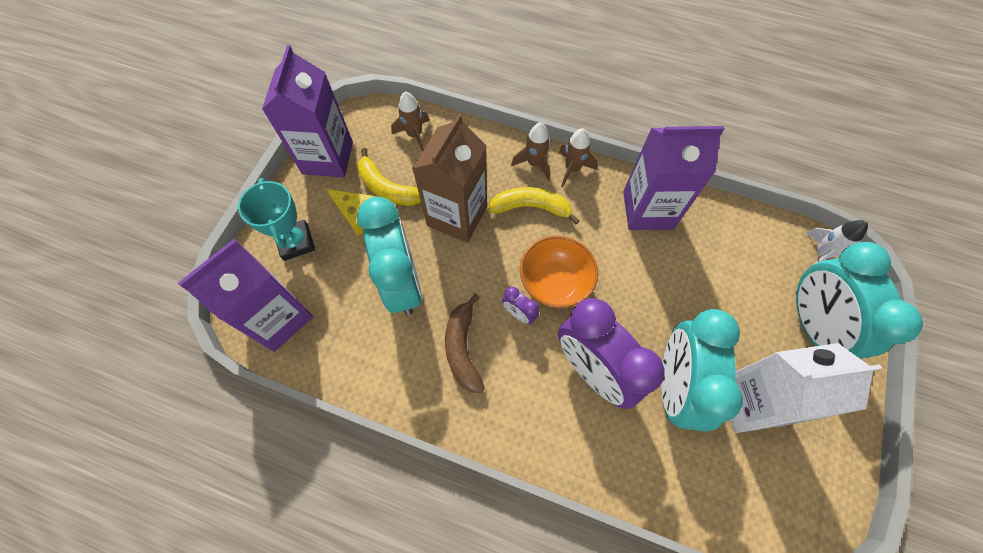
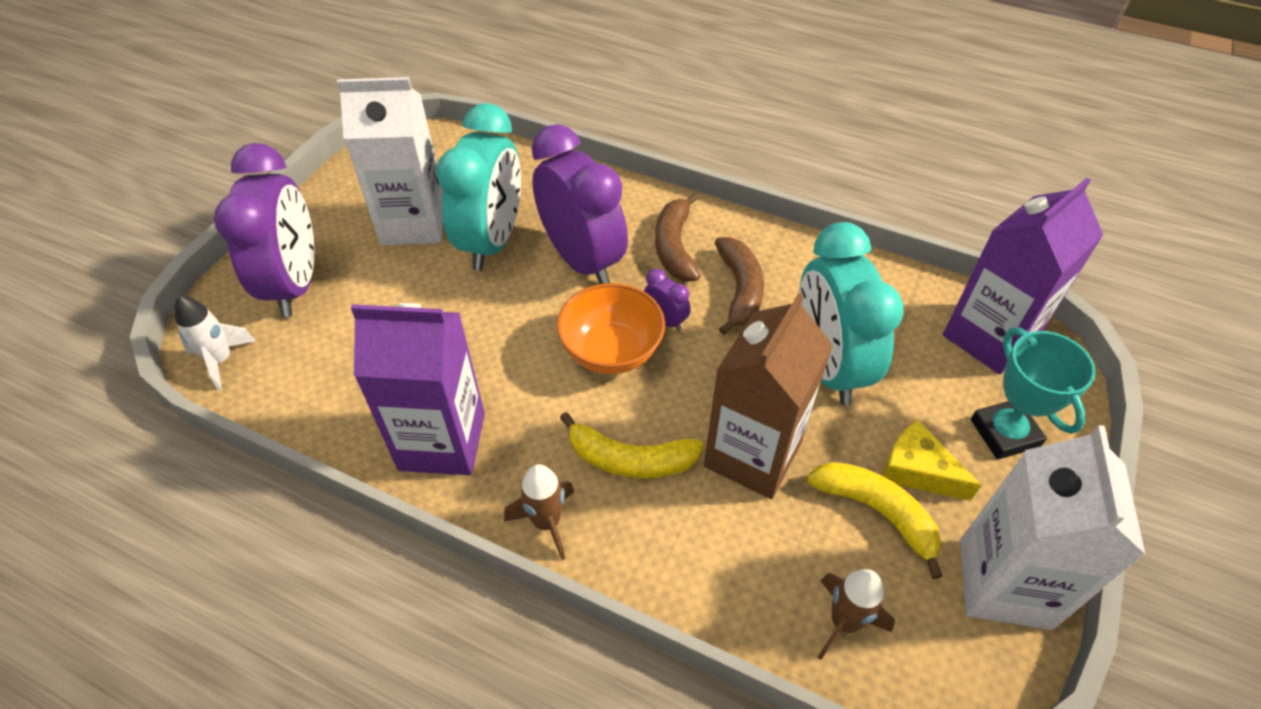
camera: 175 degrees left, 15 degrees down
(328, 158) = (1004, 583): purple carton -> white carton
(517, 393) = (675, 247): none -> brown banana
(534, 164) = (613, 539): brown rocket -> none
(811, 324) = (295, 284): turquoise clock -> purple clock

